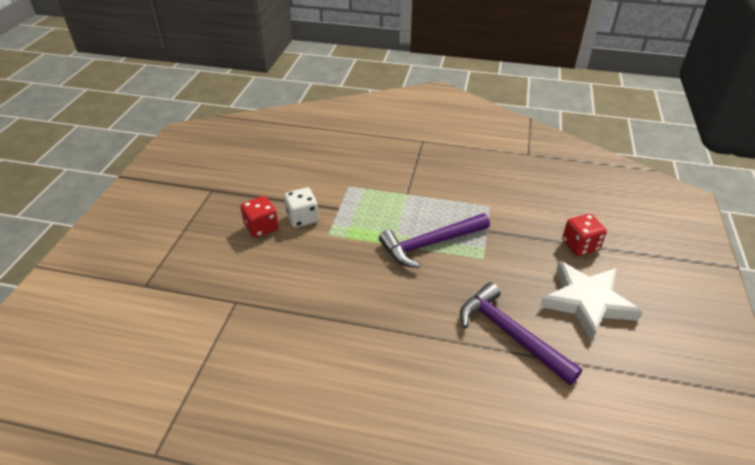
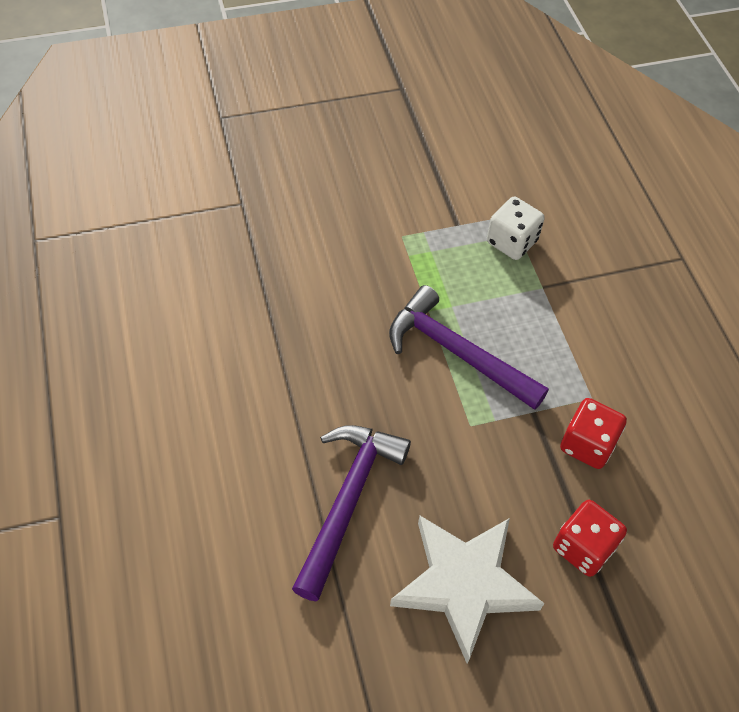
camera: 60 degrees right, 15 degrees up
(261, 227) = (369, 167): red dice -> red dice (587, 444)
(302, 218) = (412, 197): white dice -> white dice (511, 242)

